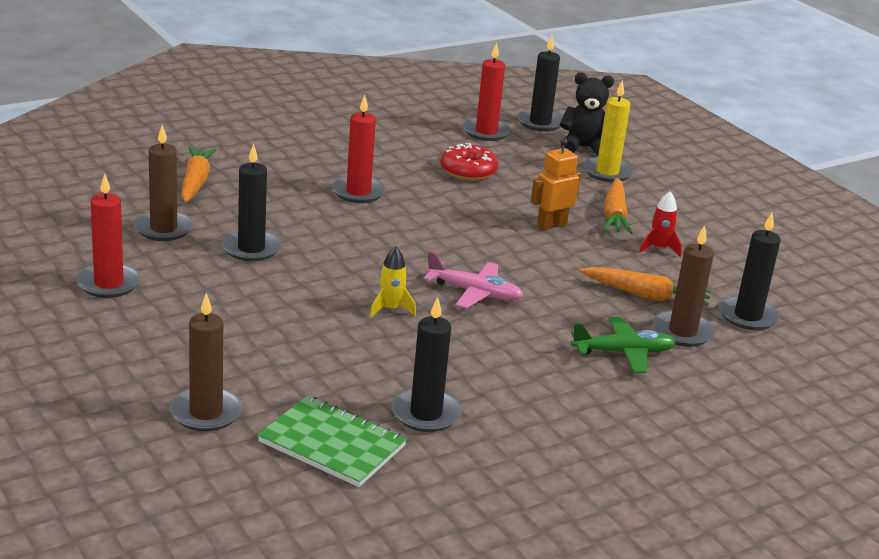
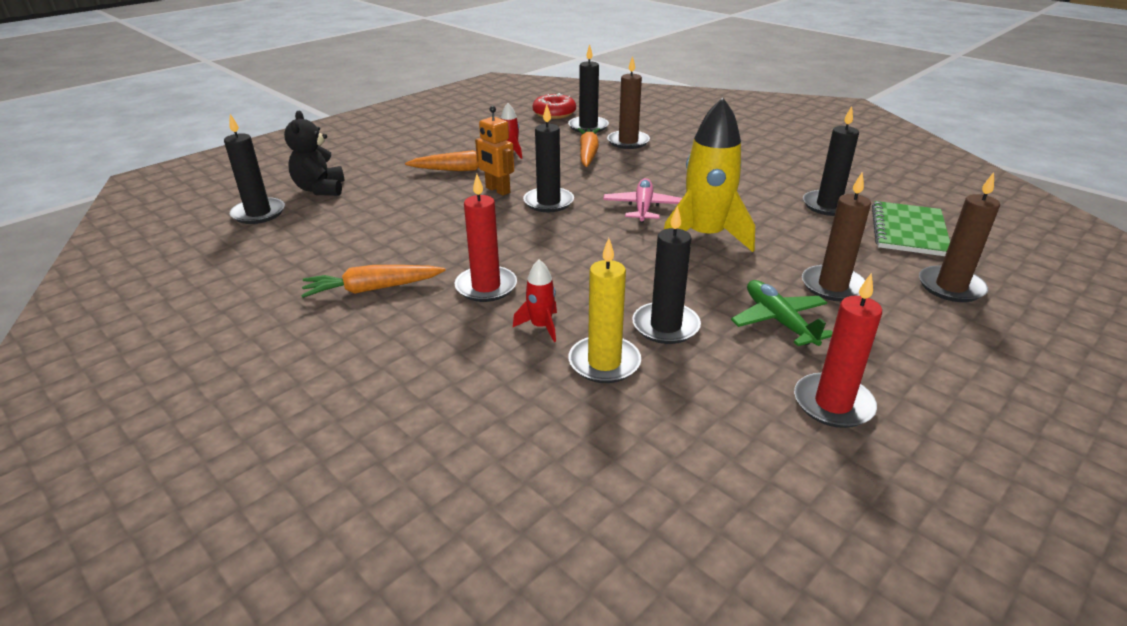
camera: 100 degrees left, 5 degrees up
(163, 229) = (673, 400): brown candle -> brown candle (832, 286)
(195, 182) = (526, 410): orange carrot -> orange carrot (373, 289)
(286, 203) = (541, 326): none -> red rocket
(390, 309) = (705, 236): yellow rocket -> yellow rocket, size x2.17
(468, 171) = (400, 235): red donut -> red donut (554, 114)
(486, 132) = (291, 237): red candle -> none
(510, 245) = (548, 202): none -> black candle
(607, 172) = (374, 177): yellow candle -> yellow candle (604, 363)
(623, 353) = (674, 155): green plane -> green plane (779, 321)

